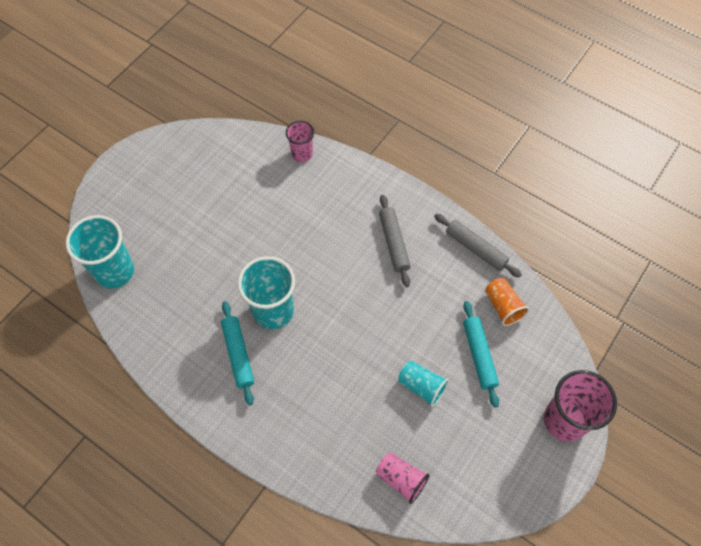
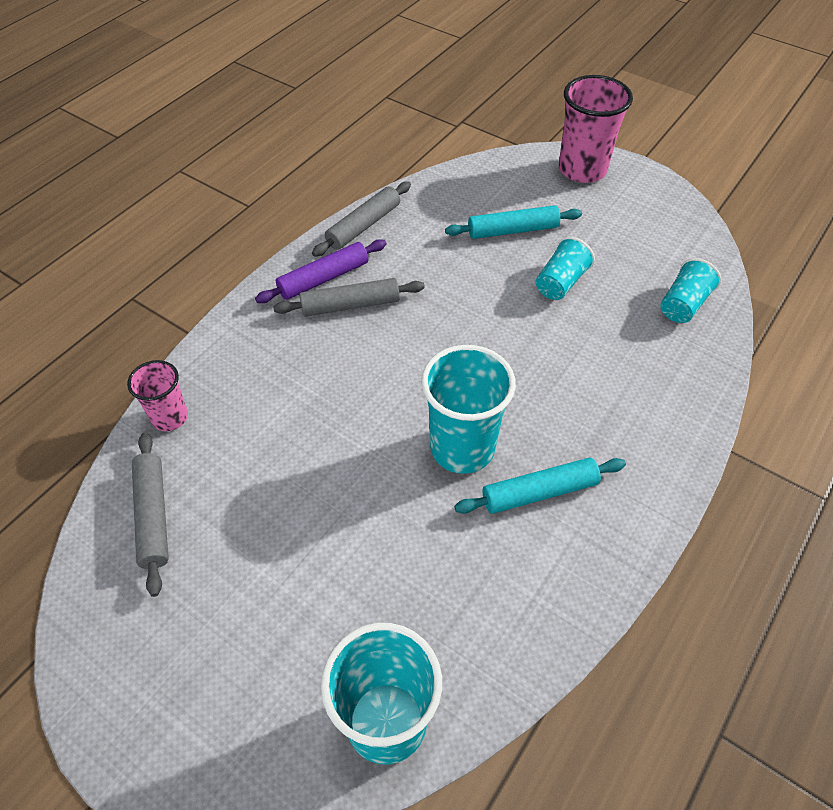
camera: 90 degrees left, 10 degrees down
(237, 156) = (153, 516): none -> grey rolling pin
(401, 479) = (683, 305): pink cup -> turquoise cup
(419, 225) = (323, 278): none -> purple rolling pin
(503, 306) = (446, 207): orange cup -> none

